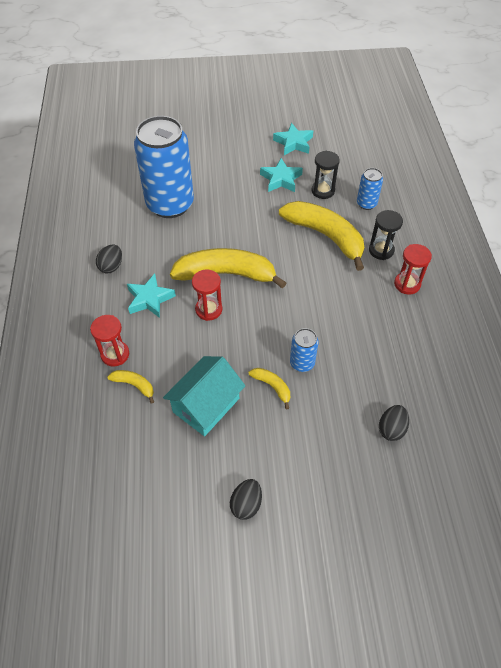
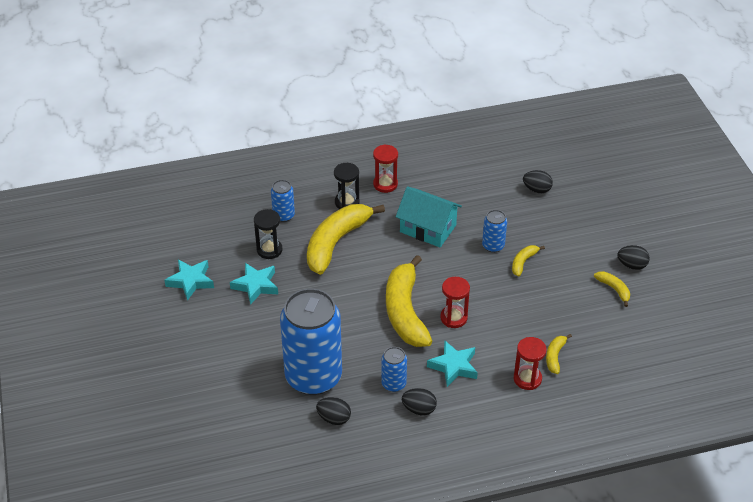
camera: 100 degrees left, 10 degrees down
(123, 212) = (334, 418): none -> black egg
(145, 253) = (393, 384): none -> blue can
(206, 405) = (557, 303): turquoise house -> turquoise house (428, 228)
(212, 471) = (614, 289): none -> yellow banana

